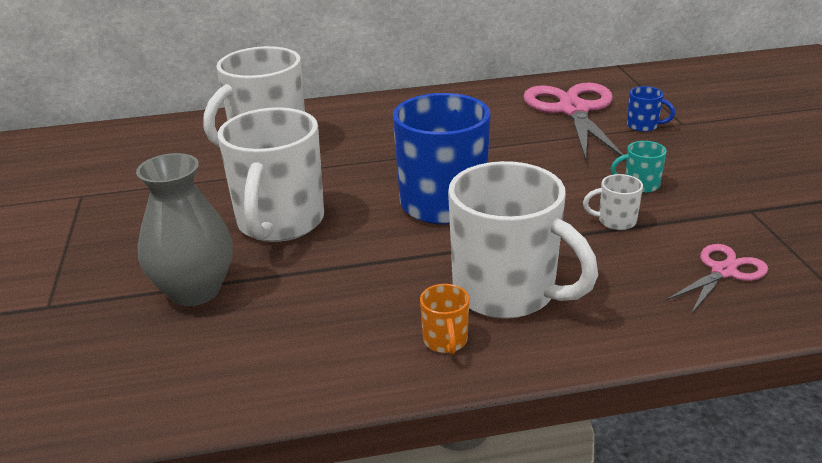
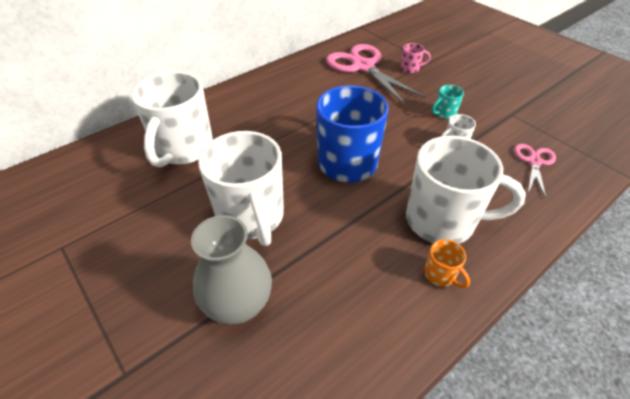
camera: 30 degrees left, 15 degrees up
(643, 126) = (410, 69): blue mug -> pink mug

